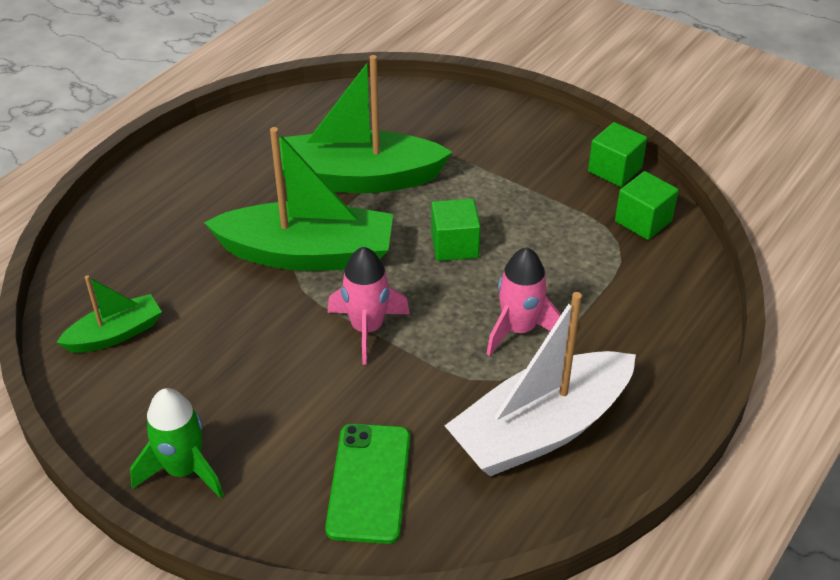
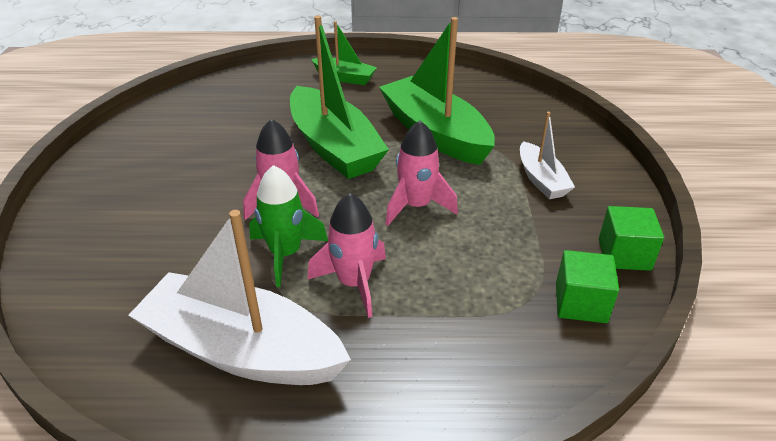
camera: 55 degrees right, 5 degrees down
(115, 334) = (192, 113): green boat -> green boat (345, 78)
(183, 470) = (88, 188): green rocket -> green rocket (285, 254)
(369, 482) = (120, 275): green phone -> none
(454, 245) = (416, 206): green cube -> pink rocket
(490, 157) = (541, 180): none -> white boat

